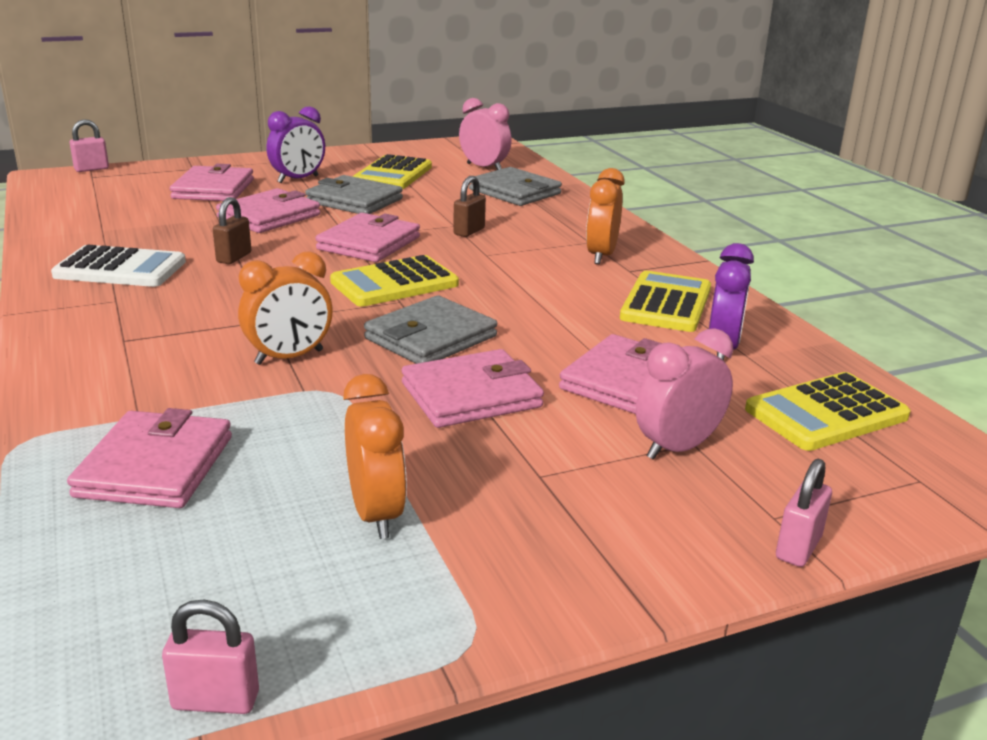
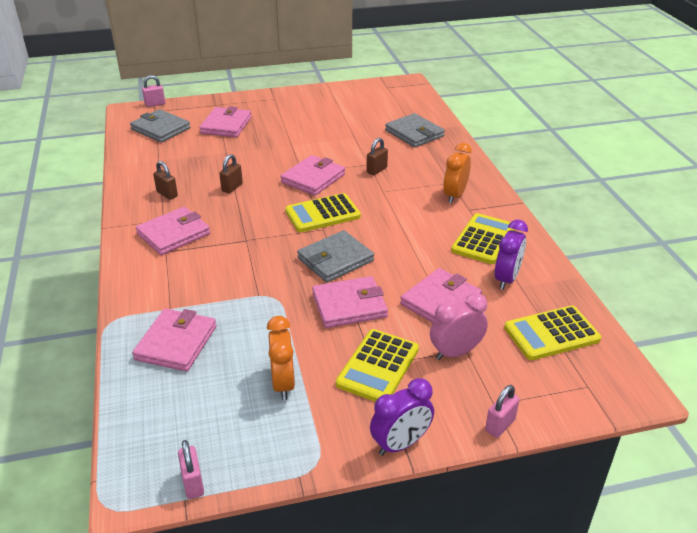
camera: 10 degrees right, 10 degrees up
(120, 269) = (167, 194): white calculator -> brown padlock
(215, 700) = (193, 483): pink padlock -> pink padlock turned 60 degrees clockwise
(269, 216) = (257, 152): pink wallet -> pink wallet (174, 234)
(289, 357) = (253, 270): orange clock -> none
(298, 179) = (279, 117): purple clock -> purple clock (400, 444)
(354, 201) = (310, 139): grey wallet -> grey wallet (161, 129)
(393, 174) = (339, 114): yellow calculator -> yellow calculator (378, 366)
(484, 167) = (399, 109): pink clock -> none

